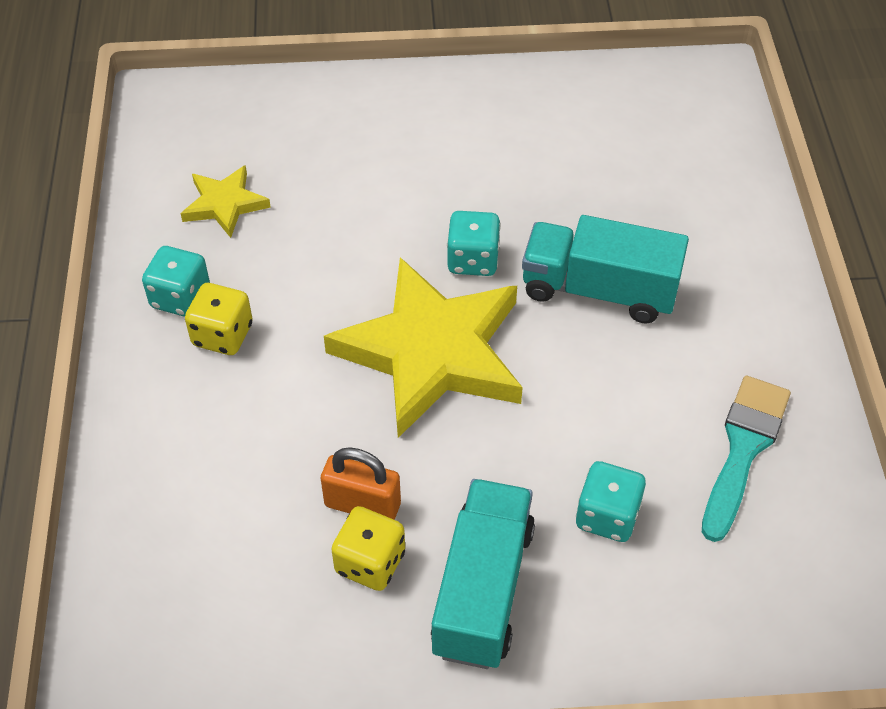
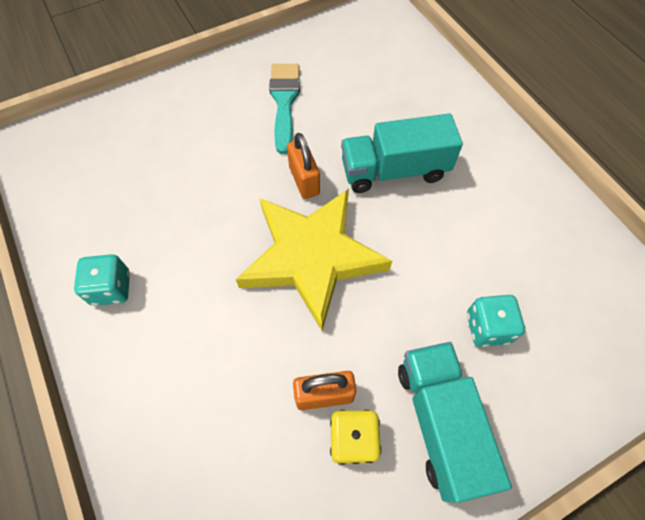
camera: 25 degrees left, 10 degrees up
(222, 335) = (157, 305): yellow dice -> none
(225, 204) = (111, 204): yellow star -> none
(473, 260) = (304, 180): turquoise dice -> orange padlock
(743, 449) = (539, 243): turquoise brush -> turquoise brush (284, 102)

